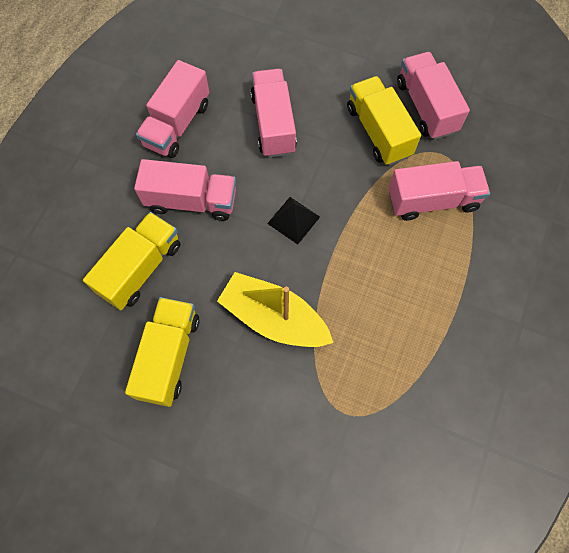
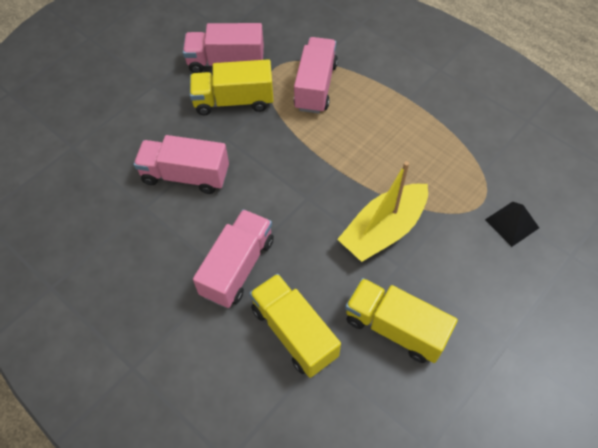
camera: 70 degrees left, 10 degrees down
(177, 124) = (143, 258): pink truck -> none
(293, 220) = (293, 188): black pyramid -> black pyramid (512, 223)

